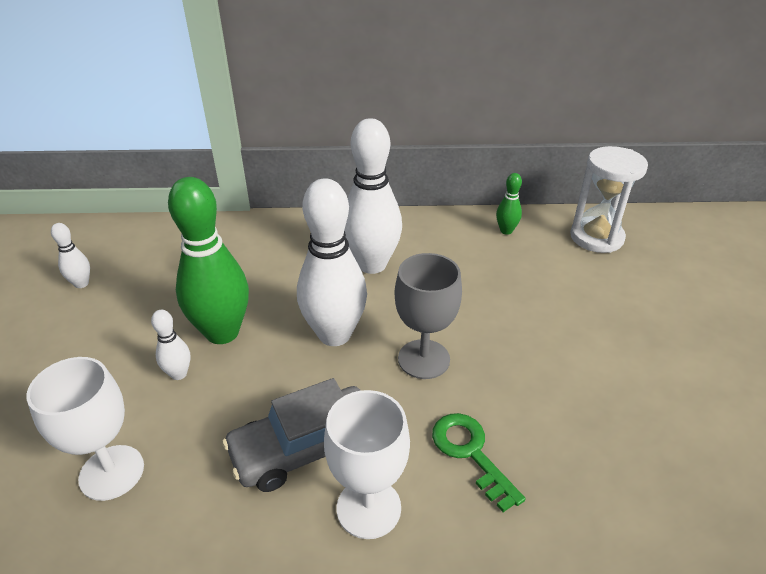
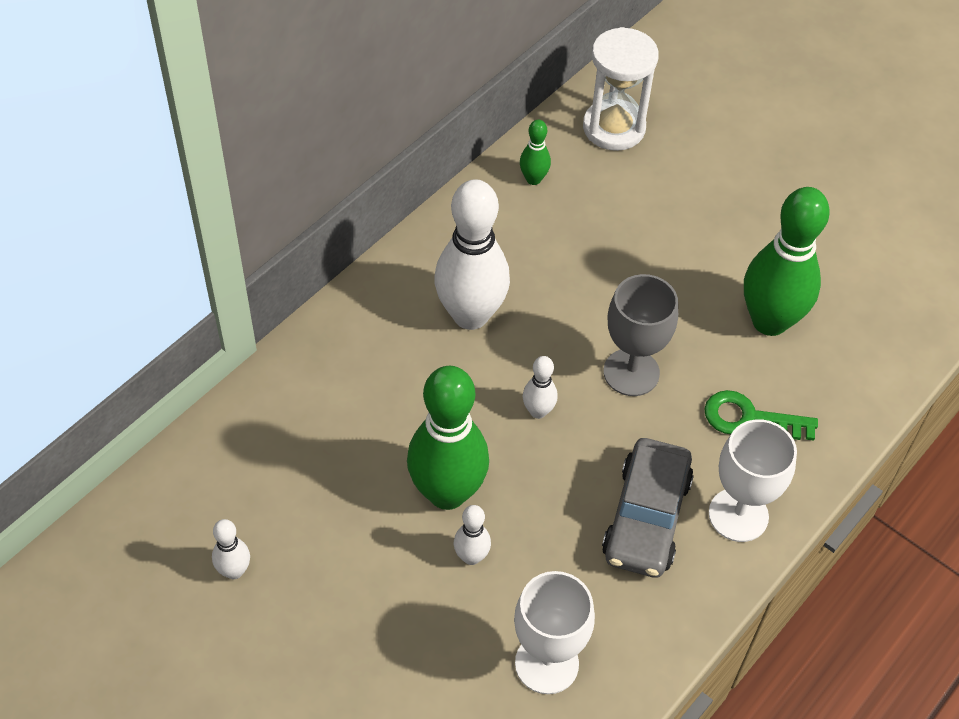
camera: 50 degrees left, 15 degrees up
(334, 334) = (538, 411): white bowling pin -> white bowling pin, size x0.45
(573, 406) = (769, 321): none -> green bowling pin

